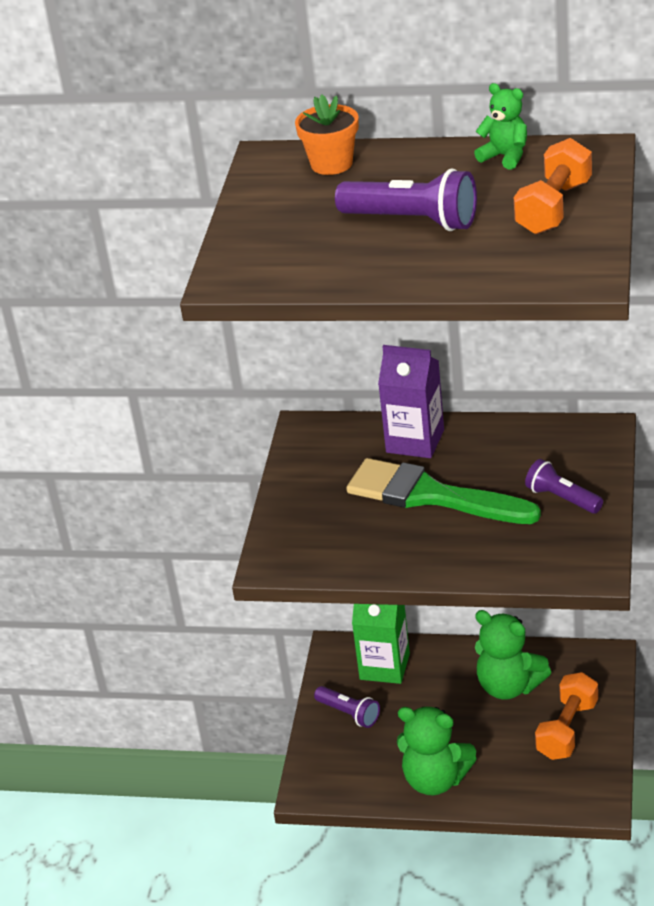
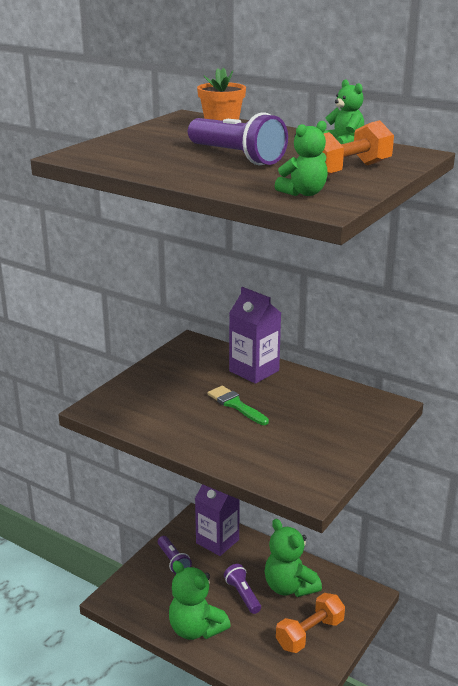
camera: 20 degrees right, 10 degrees down
(384, 666) = (217, 541): green carton -> purple carton
(431, 495) = (235, 405): green brush -> green brush, size x0.52
(546, 263) = (303, 193): none -> green teddy bear
(562, 498) = (325, 437): purple flashlight -> purple flashlight (242, 595)

